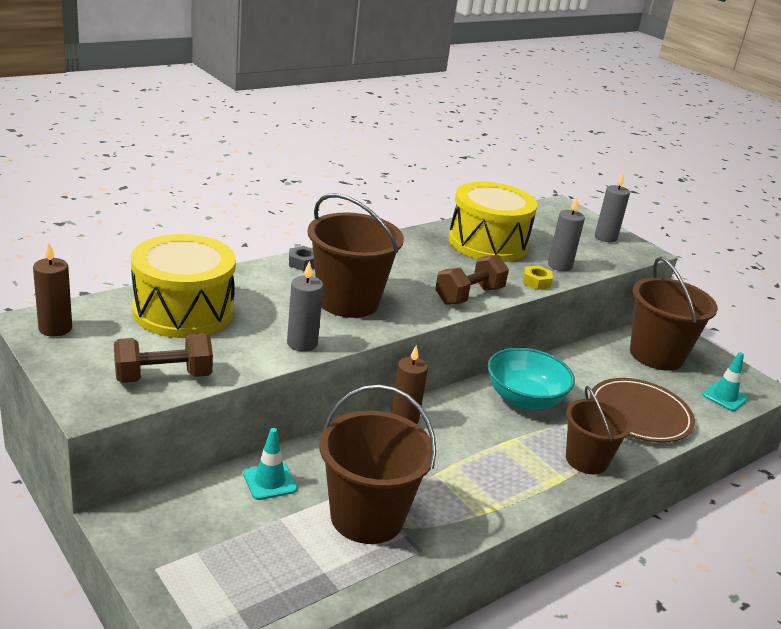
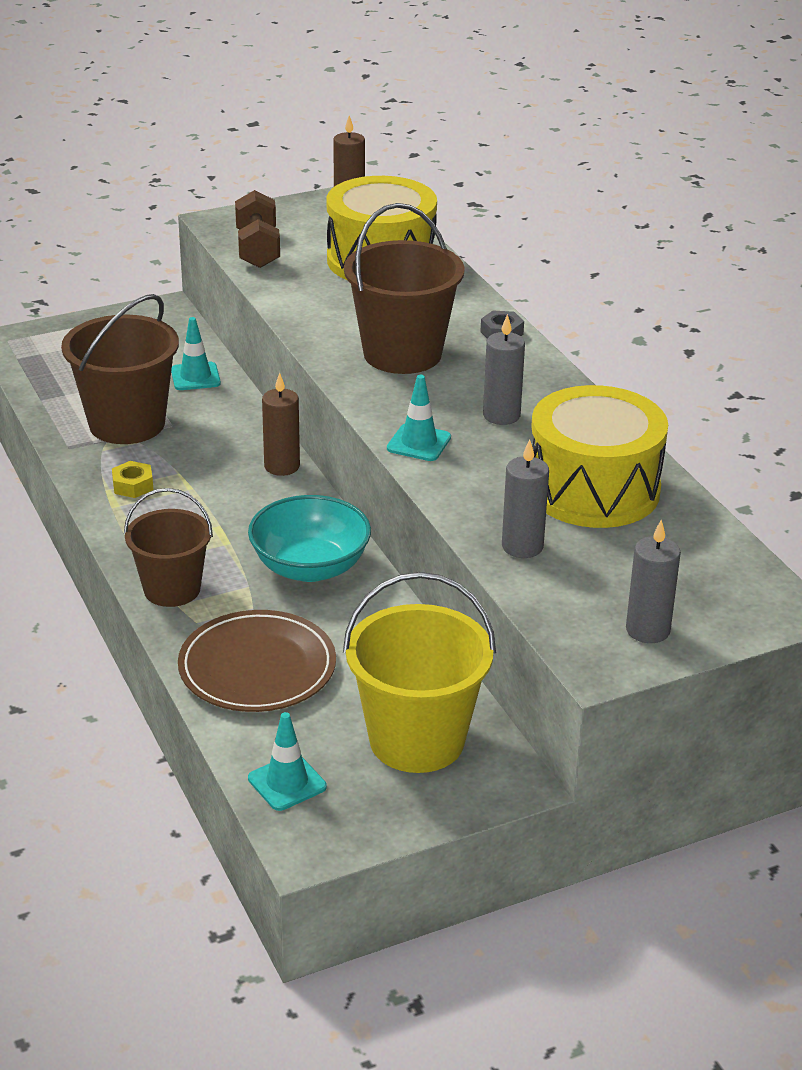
camera: 105 degrees right, 5 degrees up
(302, 343) = (309, 318): grey candle -> grey candle (501, 415)
(469, 296) = (419, 443): brown dumbbell -> turquoise traffic cone
(536, 282) = (463, 510): yellow nut -> yellow nut (133, 485)
(656, 355) = (417, 740): brown bucket -> yellow bucket

